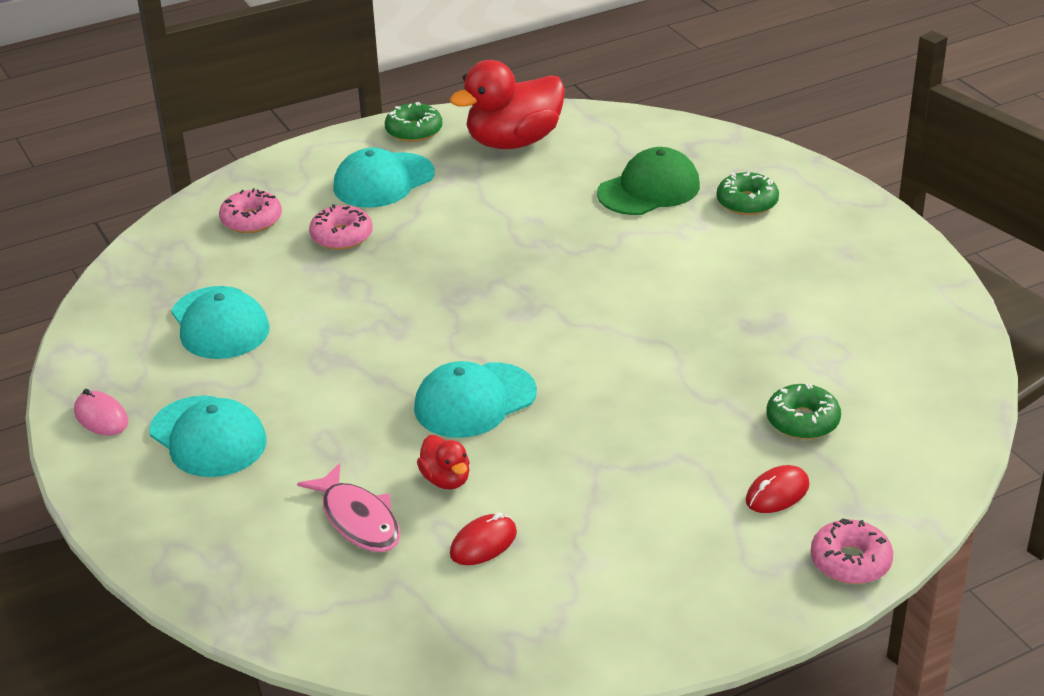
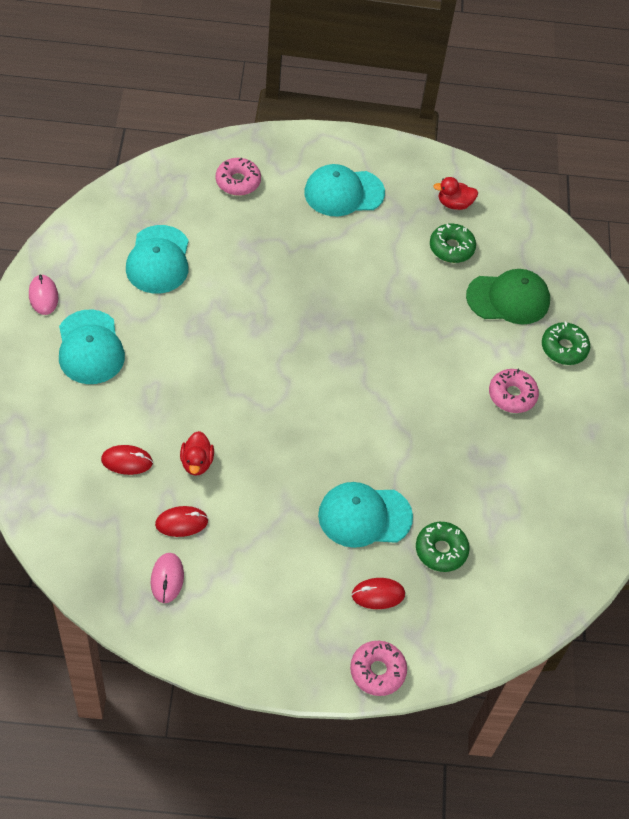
camera: 25 degrees right, 20 degrees up
(341, 236) = (282, 227): pink donut -> pink donut (512, 395)
(358, 519) = (127, 461): pink fish -> red mouse
(414, 131) = (397, 157): green donut -> green donut (451, 248)
(474, 401) = (259, 412): turquoise cap -> turquoise cap (364, 516)
(513, 142) = (454, 204): red duck -> red duck, size x0.47
(519, 605) = (167, 579): none -> pink mouse

